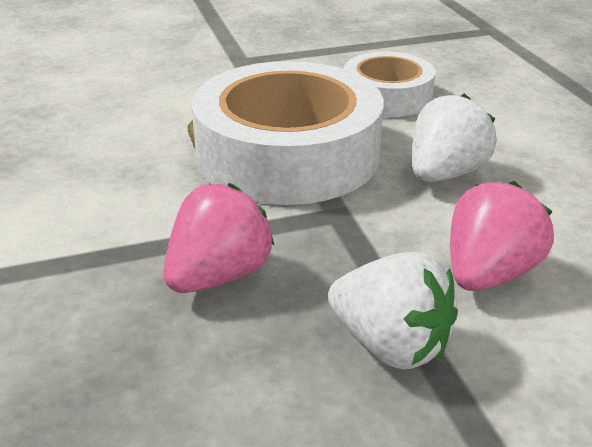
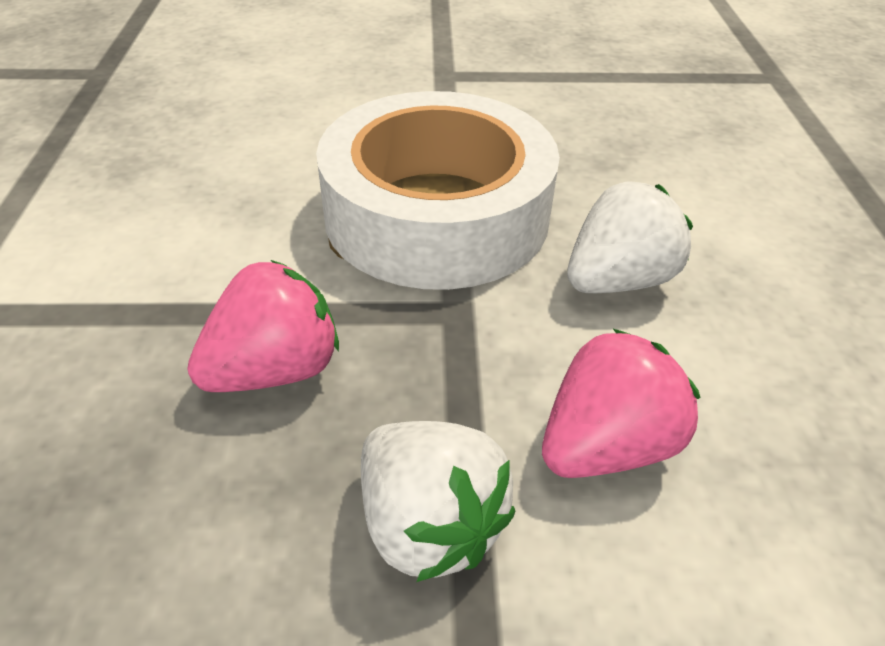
camera: 15 degrees right, 10 degrees up
(387, 96) = (596, 153): white tape -> none

